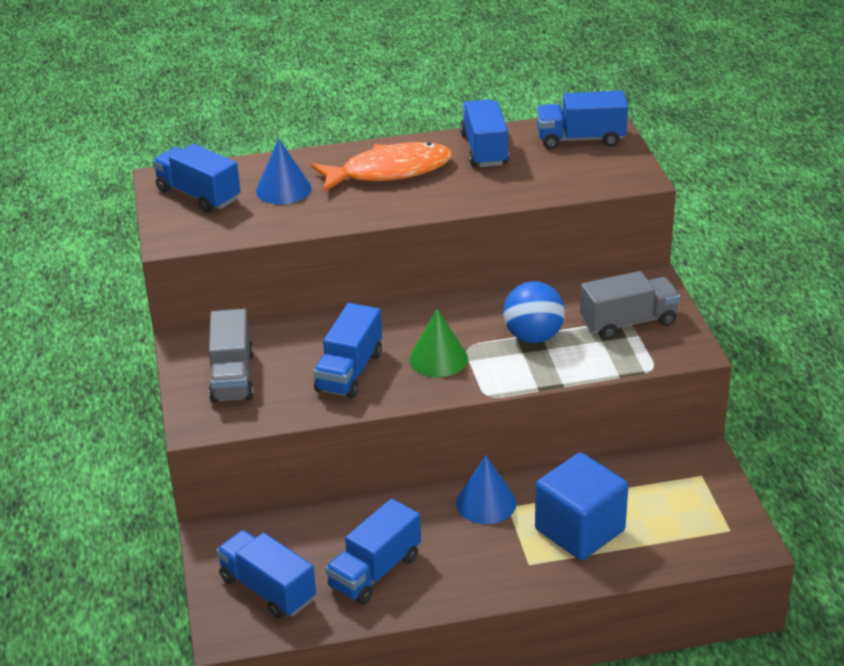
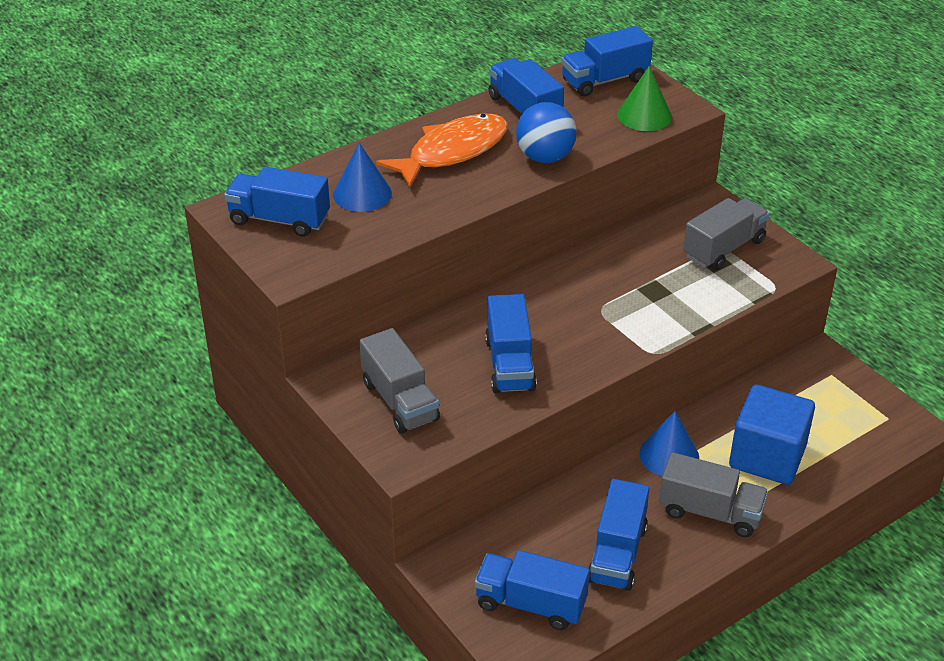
camera: 25 degrees left, 5 degrees up
(438, 358) = (582, 328): green cone -> green cone (644, 115)
(487, 562) = (710, 512): none -> grey truck
(533, 336) = (652, 284): blue ball -> blue ball (545, 157)

